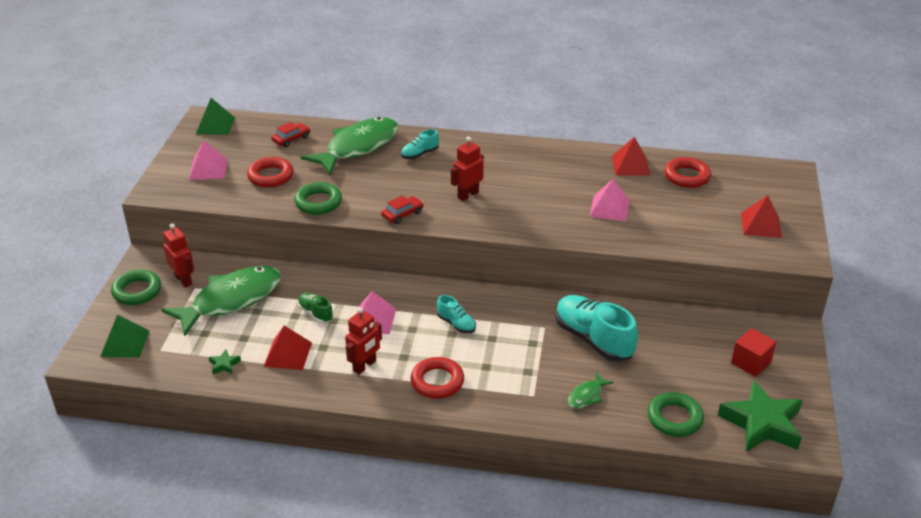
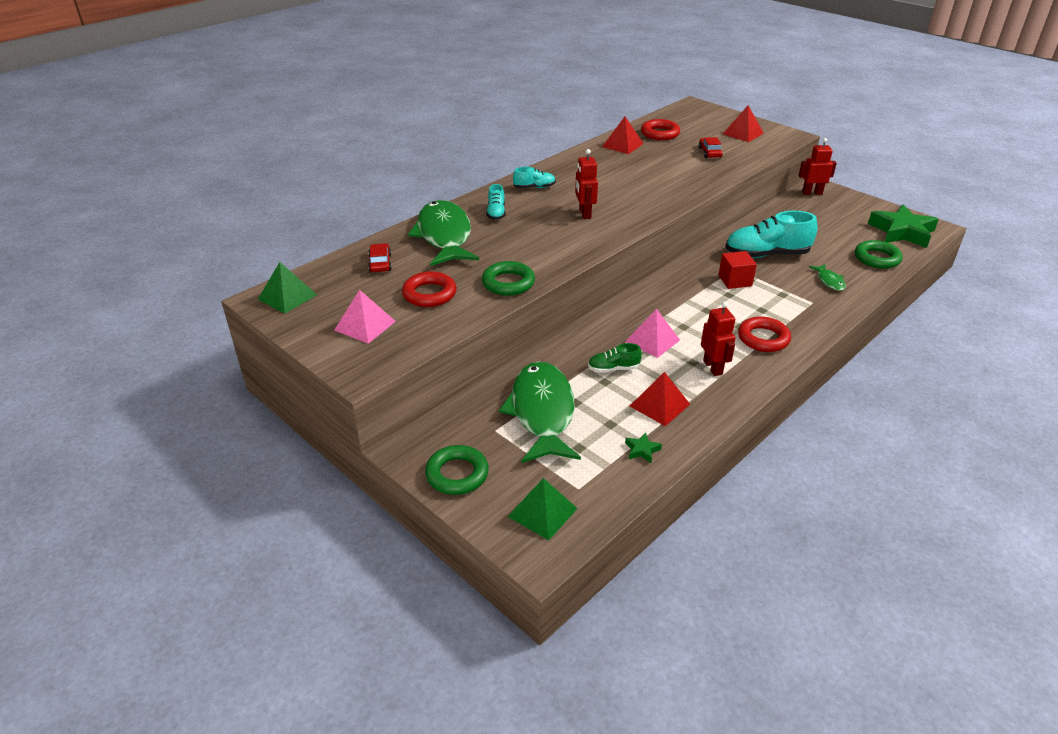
camera: 55 degrees left, 0 degrees up
(184, 280) = (474, 433): red robot -> red robot (812, 193)
(402, 214) = (578, 249): red car -> red car (709, 153)
(456, 324) = (696, 303): turquoise shoe -> turquoise shoe (534, 187)
(609, 208) = (668, 170): pink pyramid -> none
(751, 362) = (838, 212): red cube -> red cube (735, 280)

